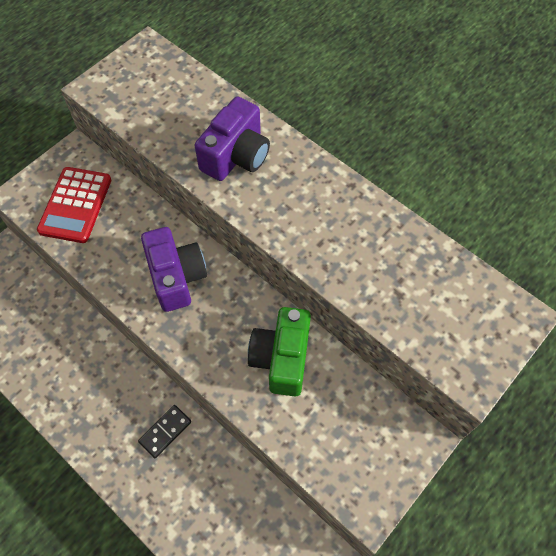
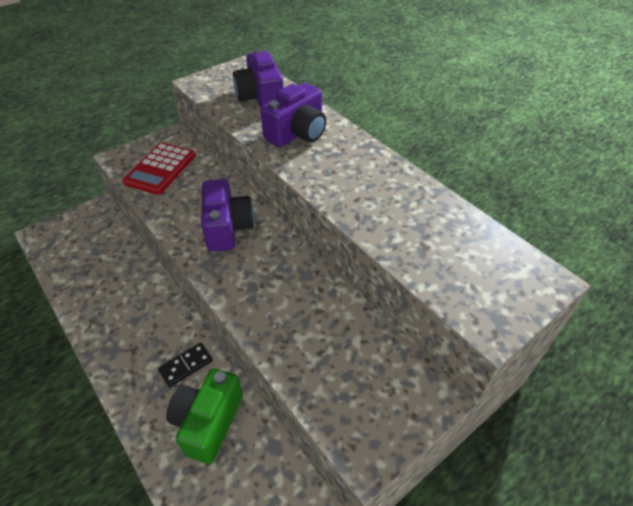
camera: 10 degrees right, 15 degrees down
(180, 104) = (261, 98): none -> purple camera
(281, 358) = (306, 303): green camera -> green camera (208, 422)

